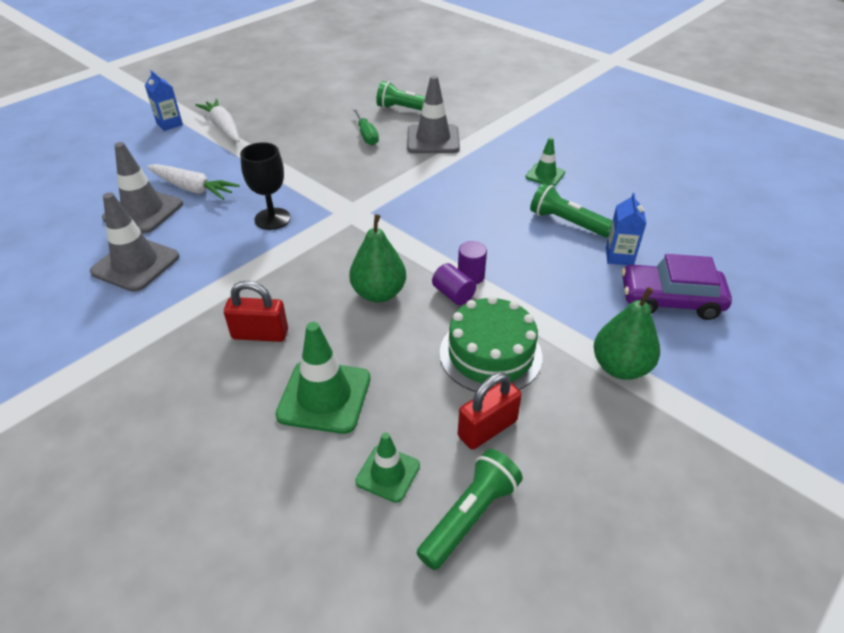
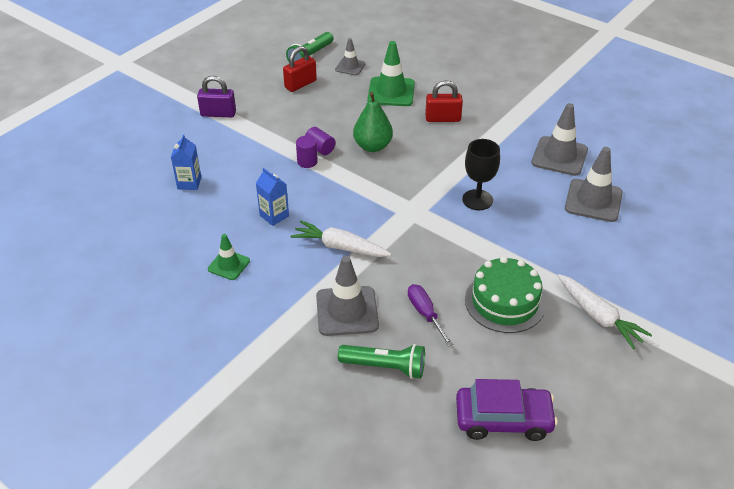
camera: 175 degrees right, 0 degrees up
(169, 124) = (666, 318): blue carton -> blue carton (274, 216)
(192, 189) = (568, 227): white carrot -> white carrot (340, 247)
(366, 135) = (425, 314): green screwdriver -> purple screwdriver
(388, 473) = (350, 67): green traffic cone -> grey traffic cone
(490, 354) = (296, 116): green cake -> green cake (504, 302)
(567, 222) = (222, 211): green flashlight -> none
(620, 367) = (218, 113): green pear -> purple padlock
(670, 300) = (166, 153): purple car -> purple car (503, 419)

